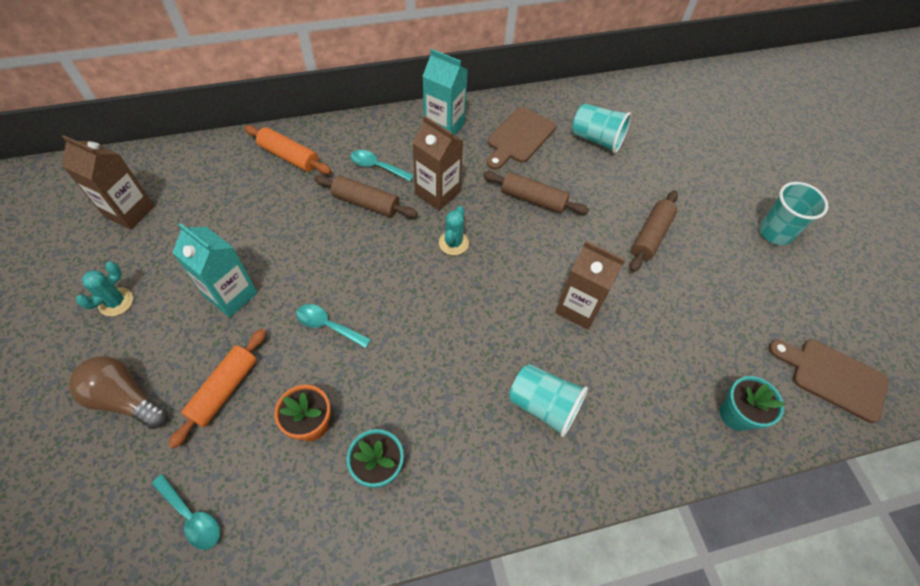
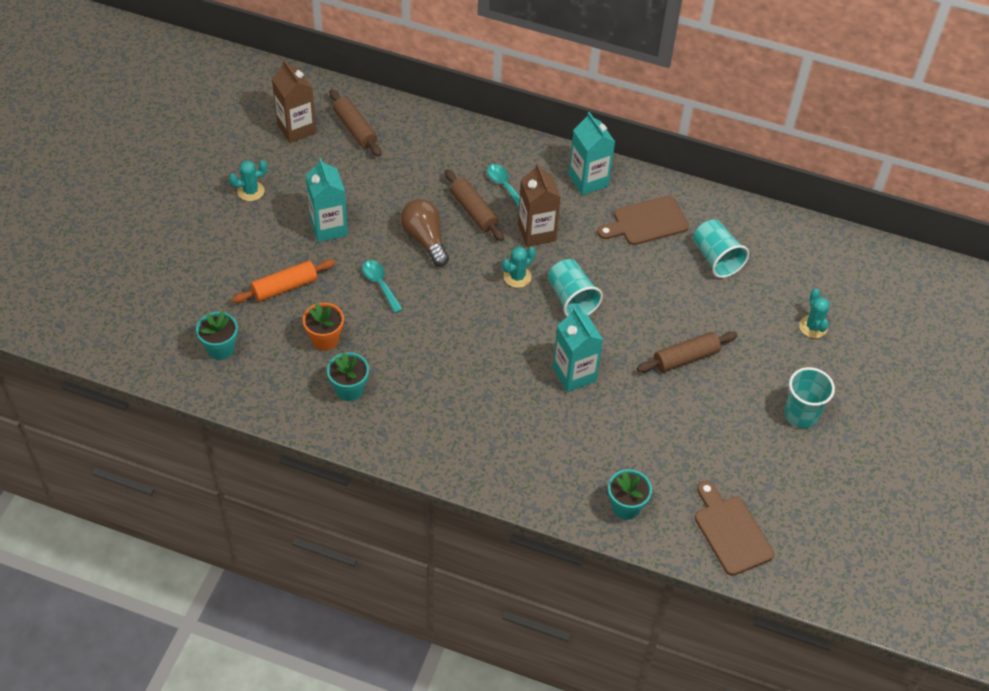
camera: 35 degrees right, 5 degrees down
(126, 399) = (221, 258): brown light bulb -> brown light bulb (425, 239)
(192, 516) = (220, 348): turquoise spoon -> turquoise flower pot
(289, 156) = (440, 143): orange rolling pin -> none
(533, 199) = (612, 278): brown rolling pin -> brown rolling pin (355, 129)
(543, 405) = (489, 419): turquoise cup -> turquoise cup (571, 299)
(579, 307) = (574, 374): brown carton -> turquoise carton
(712, 155) = (813, 327): none -> turquoise cactus

